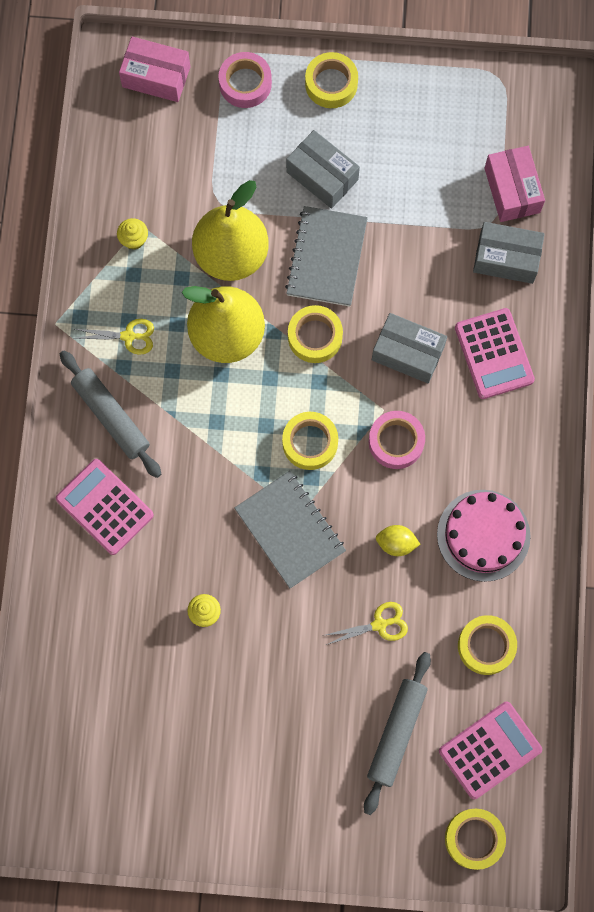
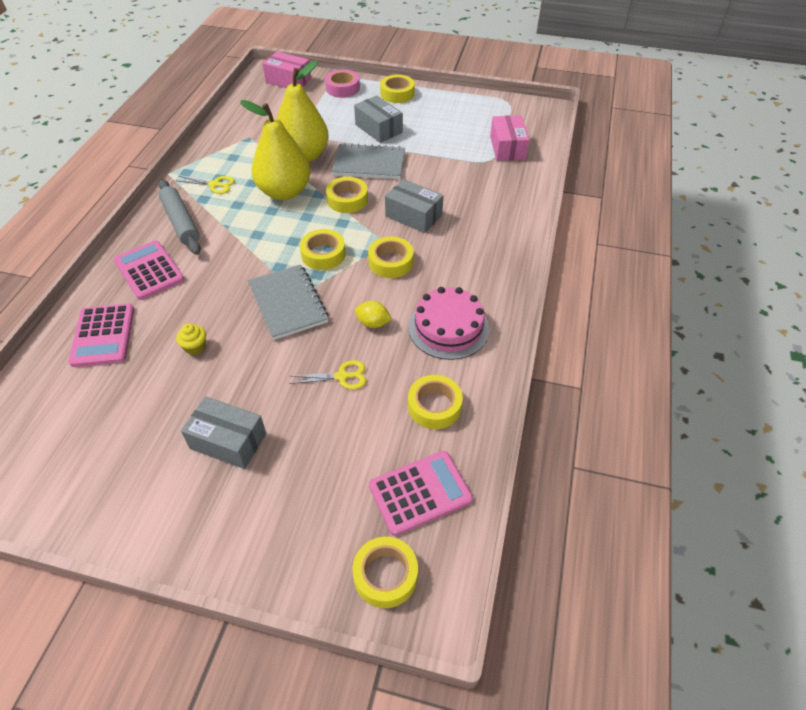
camera: 10 degrees right, 25 degrees down
(134, 239) = (241, 142): yellow cupcake -> none
(326, 258) = (369, 164): grey notebook -> grey notebook turned 75 degrees clockwise
(396, 442) = (391, 262): pink tape -> yellow tape
(396, 733) = (332, 463): grey rolling pin -> none
(494, 354) = (479, 223): pink calculator -> pink calculator (103, 335)
(506, 258) = (497, 178): grey box -> grey box (228, 441)

